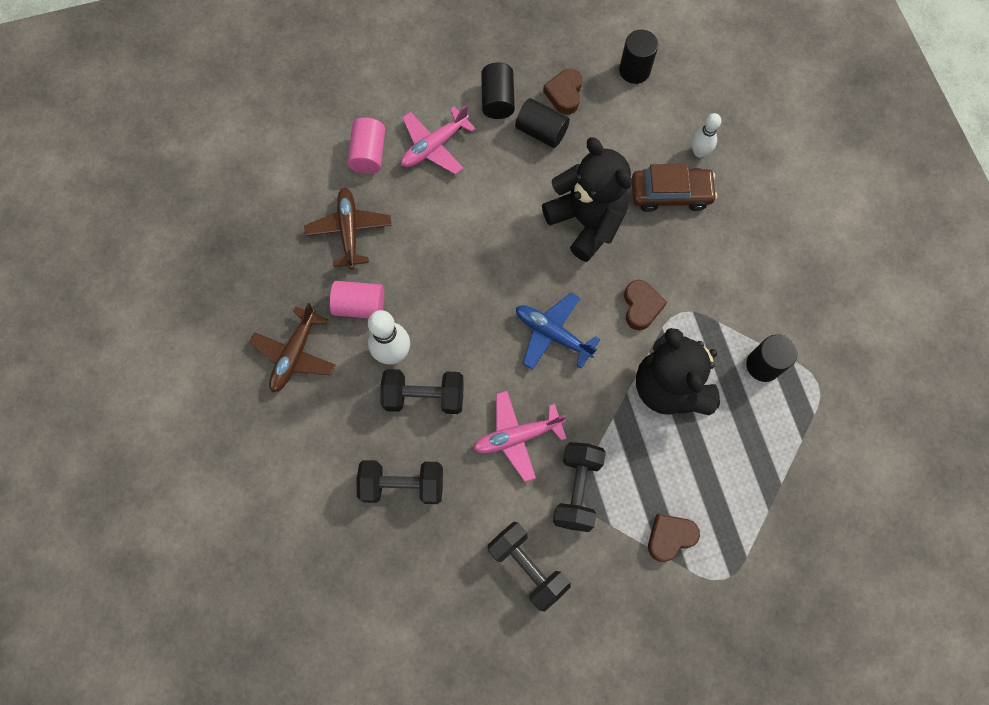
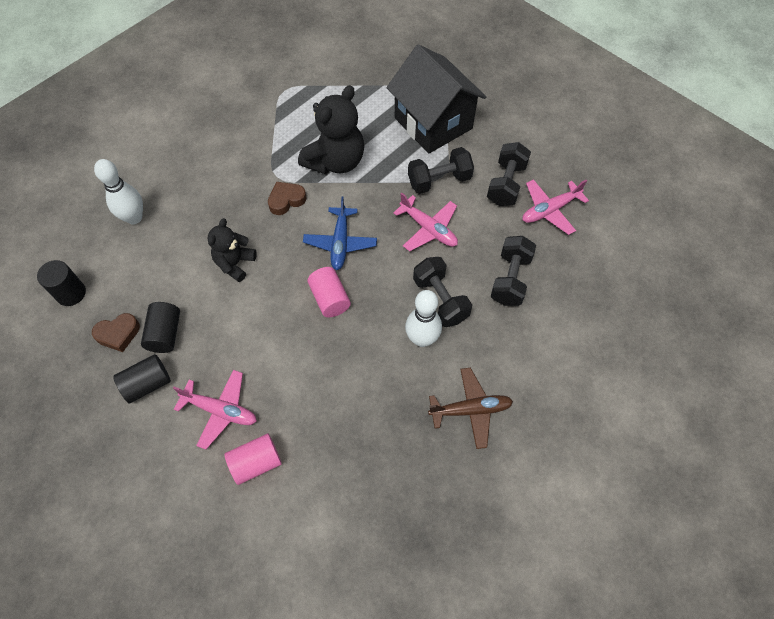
camera: 120 degrees left, 10 degrees down
(349, 230) = (339, 433): brown plane -> none
(360, 306) = (400, 385): pink cylinder -> pink cylinder (330, 299)
(402, 485) = (510, 279): black dumbbell -> black dumbbell turned 45 degrees clockwise
(461, 594) = (550, 210): none -> pink plane
(586, 221) = (235, 263): black teddy bear -> black teddy bear, size x0.60
(670, 194) = (181, 220): brown car -> none
(670, 537) = (433, 123): brown heart -> black house
(699, 152) = (134, 218): white bowling pin -> white bowling pin, size x1.54
(763, 365) = (289, 120): black cylinder -> none

